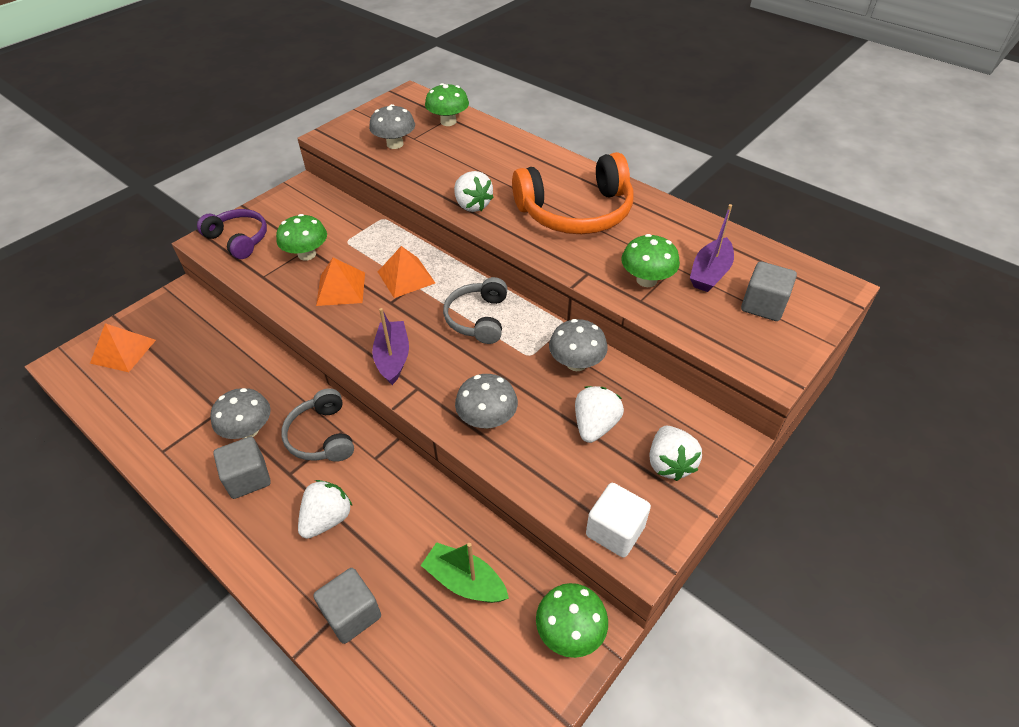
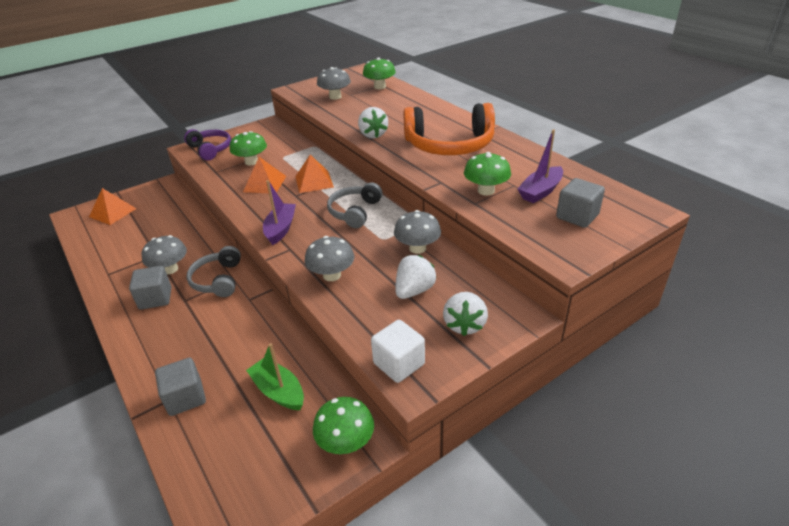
camera: 15 degrees right, 10 degrees down
(327, 519) = (197, 333): white strawberry -> none

